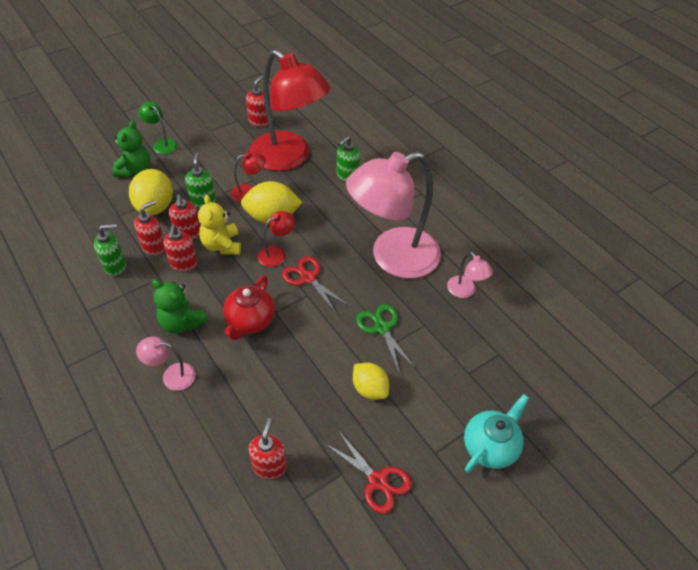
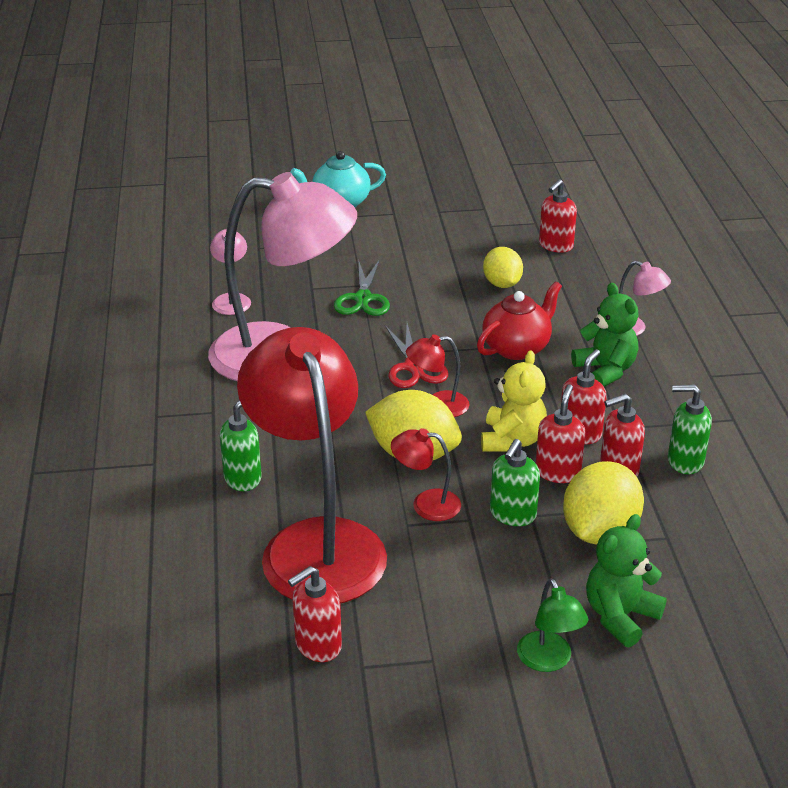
camera: 150 degrees left, 15 degrees down
(369, 389) = (419, 262): yellow lemon -> yellow lemon (502, 284)
(377, 481) = (460, 214): red scissors -> none

